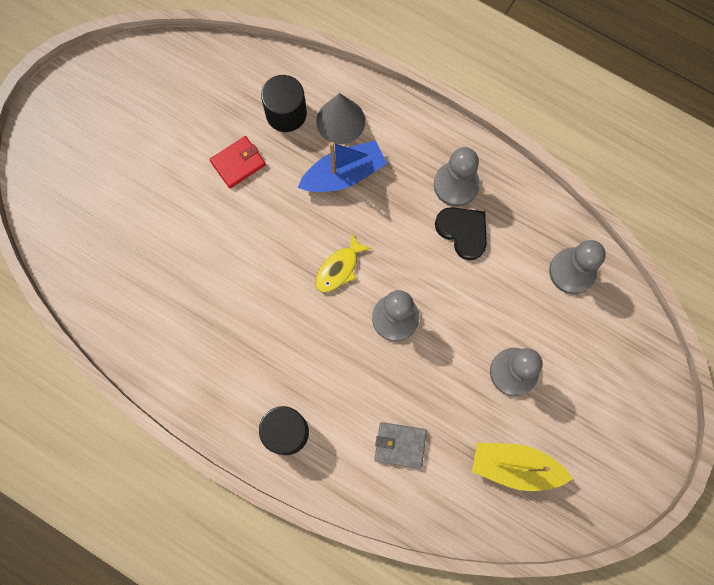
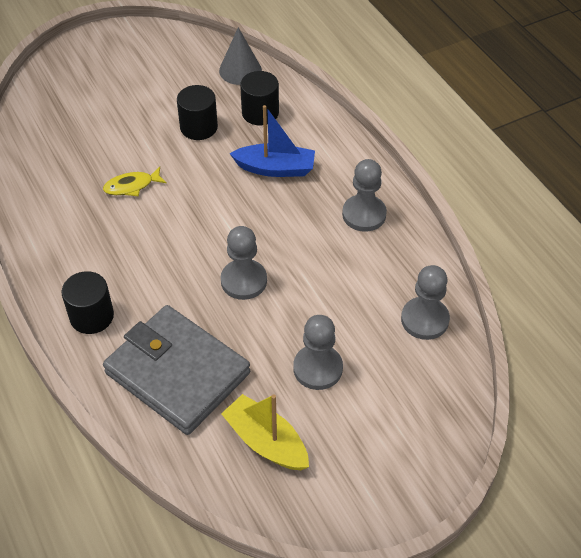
camera: 30 degrees right, 25 degrees down
(238, 163) = (199, 127): red wallet -> black cylinder
(339, 268) = (224, 226): yellow fish -> yellow fish (132, 186)
(340, 121) = (299, 135): grey cone -> grey cone (240, 70)
(400, 445) = (177, 373): grey wallet -> grey wallet, size x2.38
(463, 232) = (346, 248): black heart -> none

